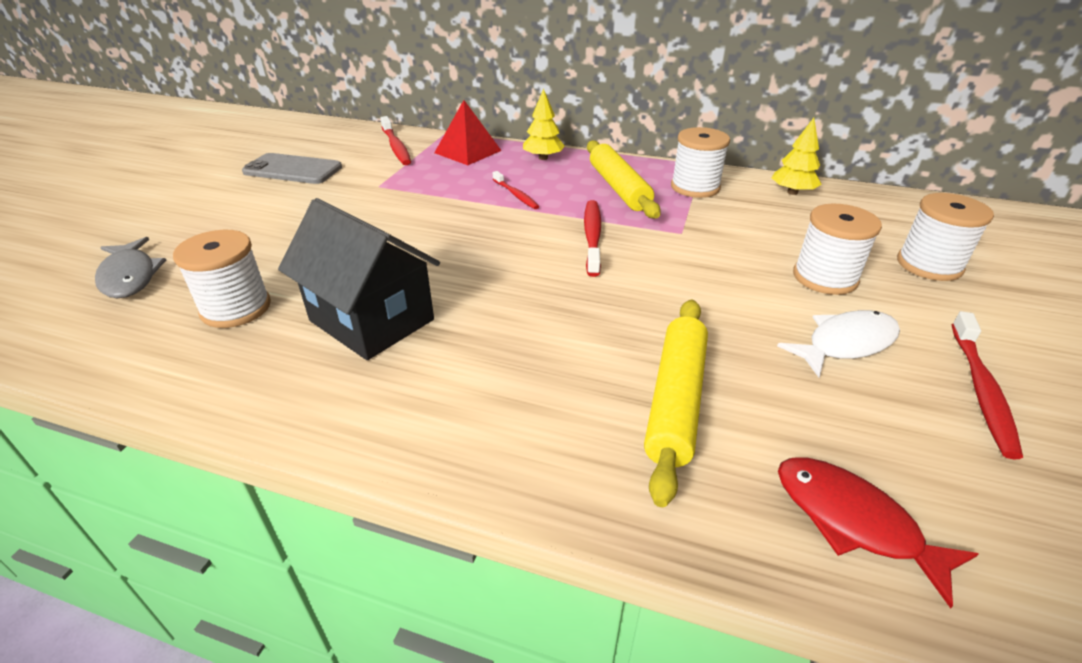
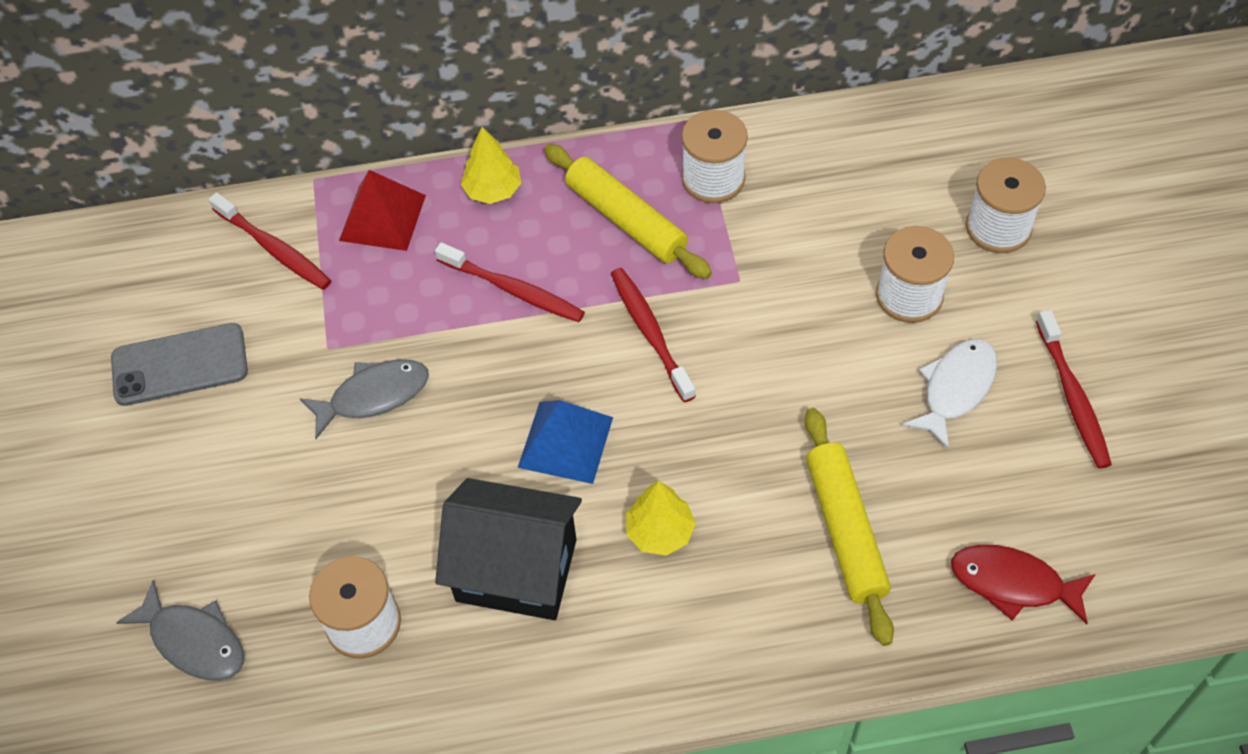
camera: 25 degrees left, 20 degrees up
(380, 210) = (373, 396): none -> grey fish
(480, 268) = (565, 442): none -> blue pyramid
(516, 195) = (513, 290): red toothbrush -> red toothbrush, size x1.55
(792, 192) = (825, 142): yellow tree -> yellow tree (660, 532)

